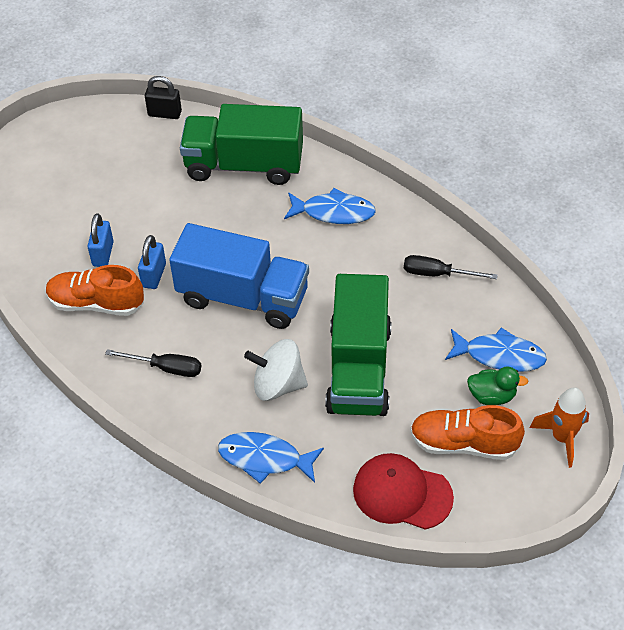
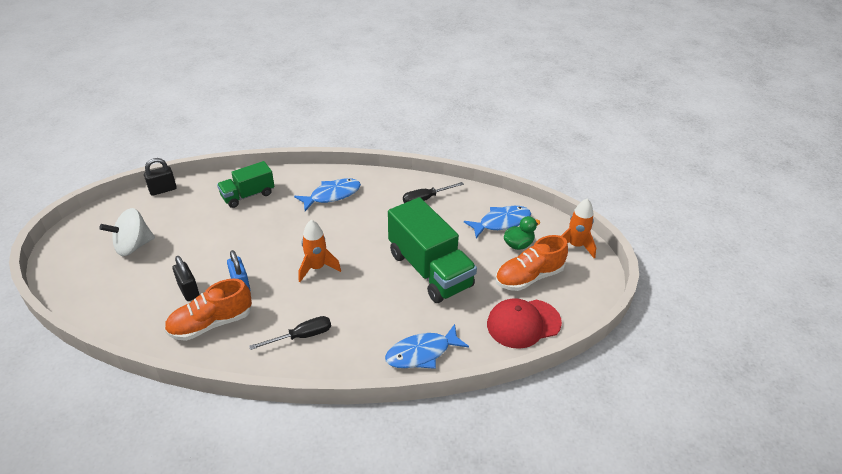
camera: 40 degrees left, 10 degrees down
(103, 254) = (189, 290): blue padlock -> black padlock
(243, 297) = (317, 268): blue truck -> orange rocket
(244, 165) = (248, 195): green truck -> green truck, size x0.58
(278, 385) = (388, 305): white spinning top -> white spinning top (133, 246)

